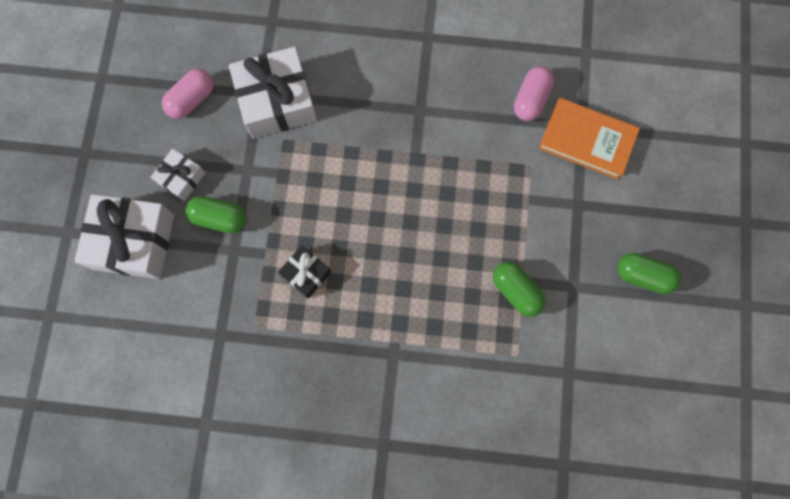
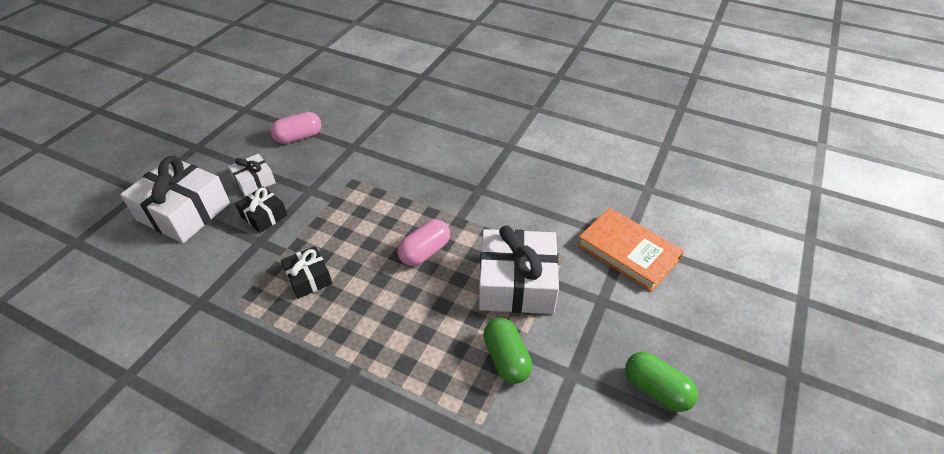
camera: 20 degrees right, 30 degrees down
(219, 218) = (264, 216): green capsule -> black gift
(277, 101) = (363, 154): white gift -> white gift (516, 283)
(531, 99) = (583, 208): pink capsule -> pink capsule (425, 252)

